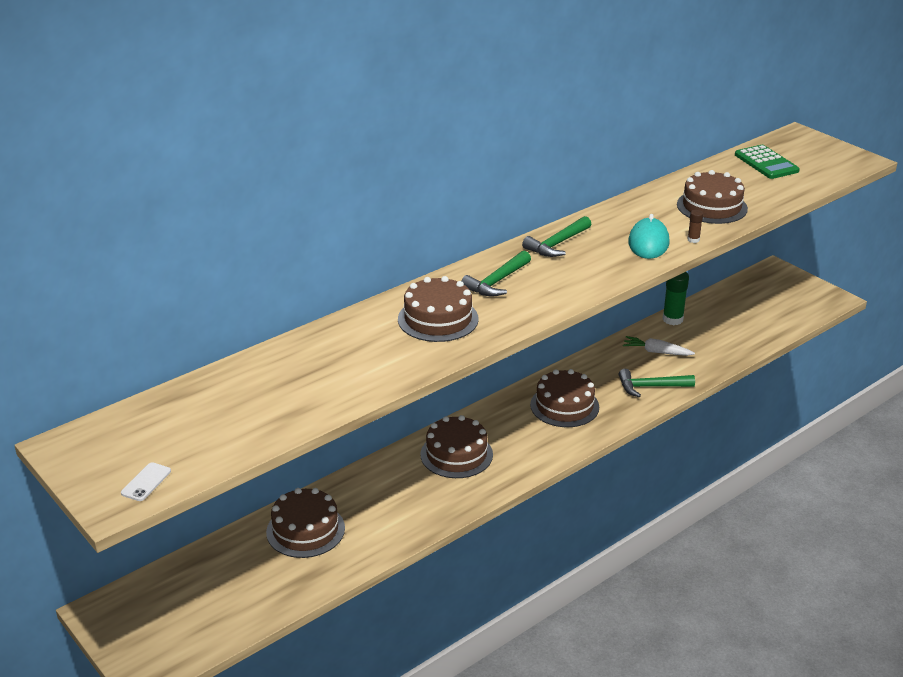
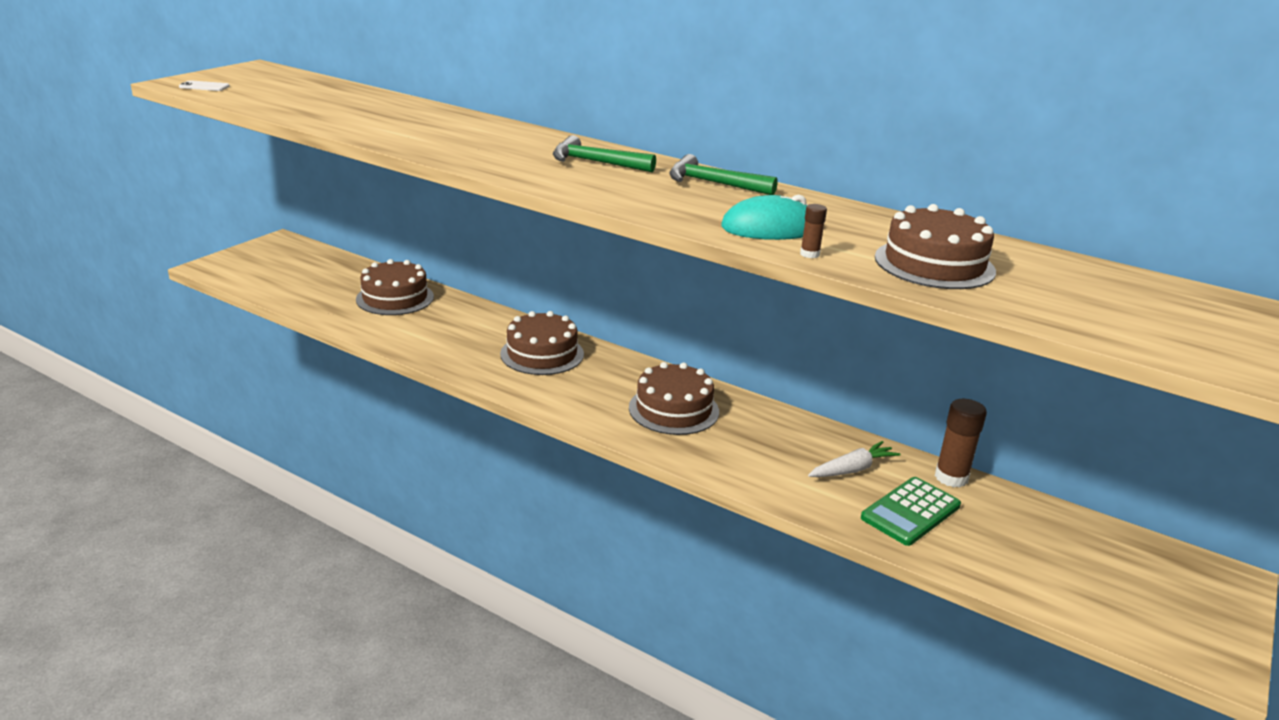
camera: 70 degrees right, 5 degrees down
(438, 319) = (498, 145): brown cake -> none
(651, 387) = (762, 471): green hammer -> none
(656, 352) = (852, 469): white carrot -> white carrot turned 60 degrees clockwise
(672, 319) = (951, 477): green glue stick -> brown glue stick
(766, 163) = (1161, 302): green calculator -> green calculator (910, 512)

